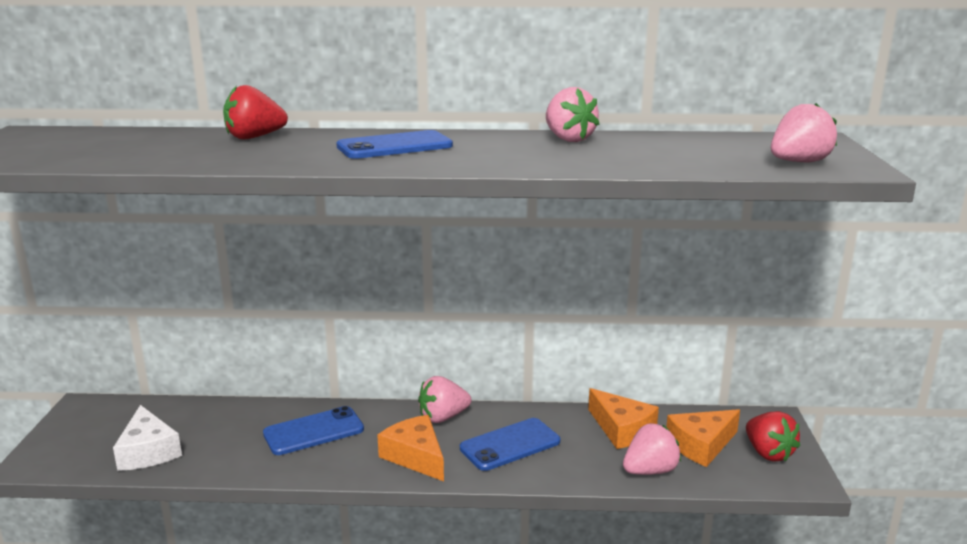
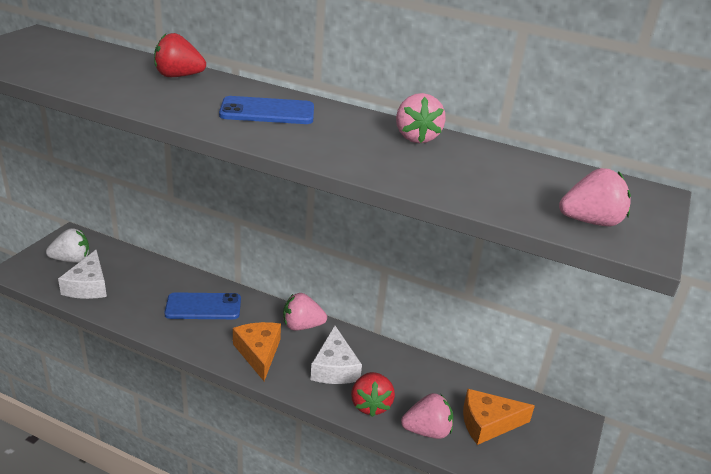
camera: 20 degrees right, 10 degrees up
(103, 431) = (71, 260): none -> white strawberry
(510, 445) = (334, 368): blue phone -> white cheese
(622, 429) = (432, 385): orange cheese -> none
(768, 453) = (541, 452): red strawberry -> red strawberry (370, 405)

